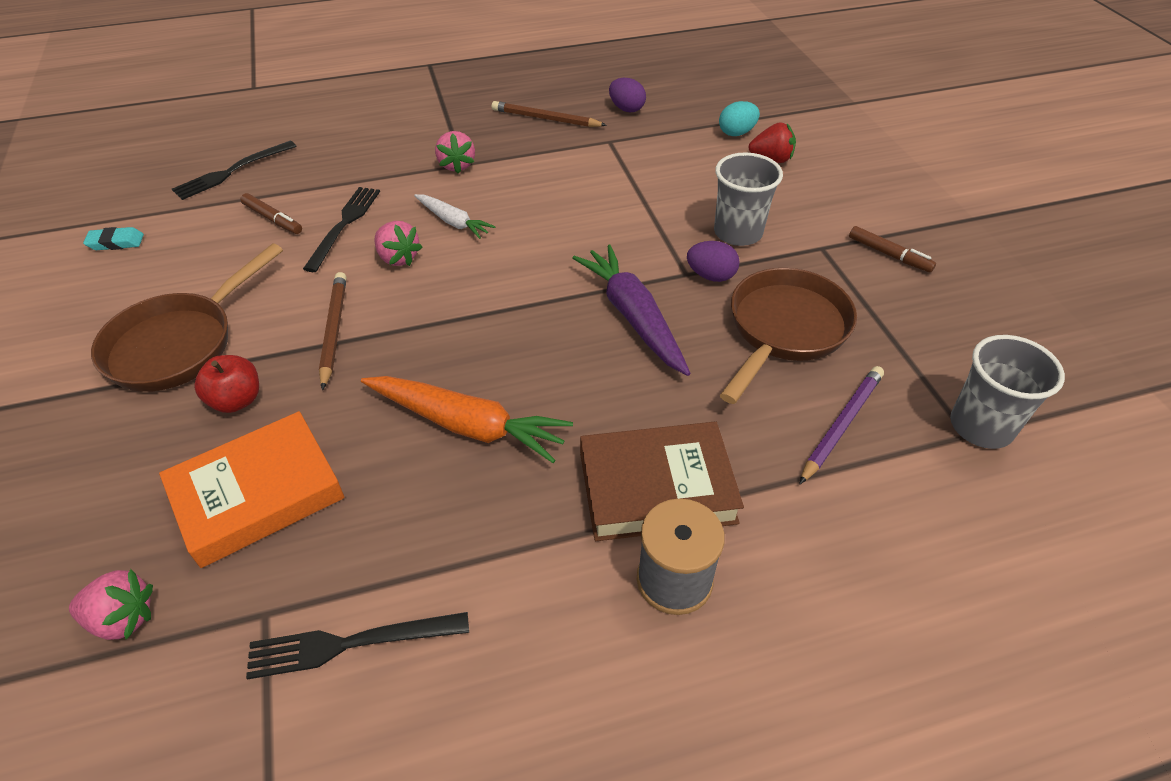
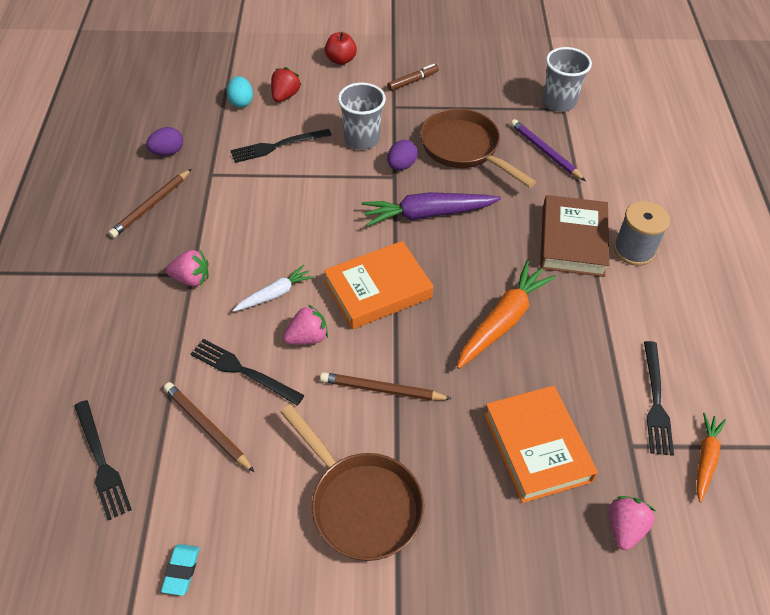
camera: 75 degrees left, 5 degrees up
(236, 400) = (441, 459): red apple -> red apple (341, 60)
(241, 733) = (705, 459): none -> orange carrot
(273, 219) = (207, 427): brown marker -> brown pencil
(484, 297) = (378, 290): none -> orange book
(681, 173) = (277, 146): none -> black fork

